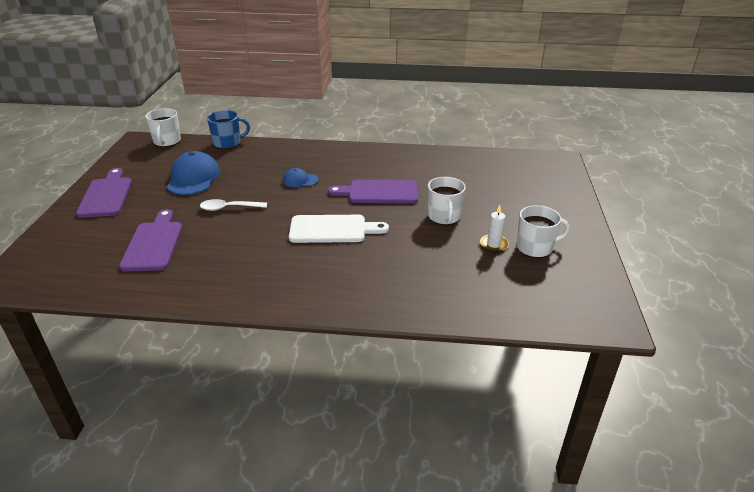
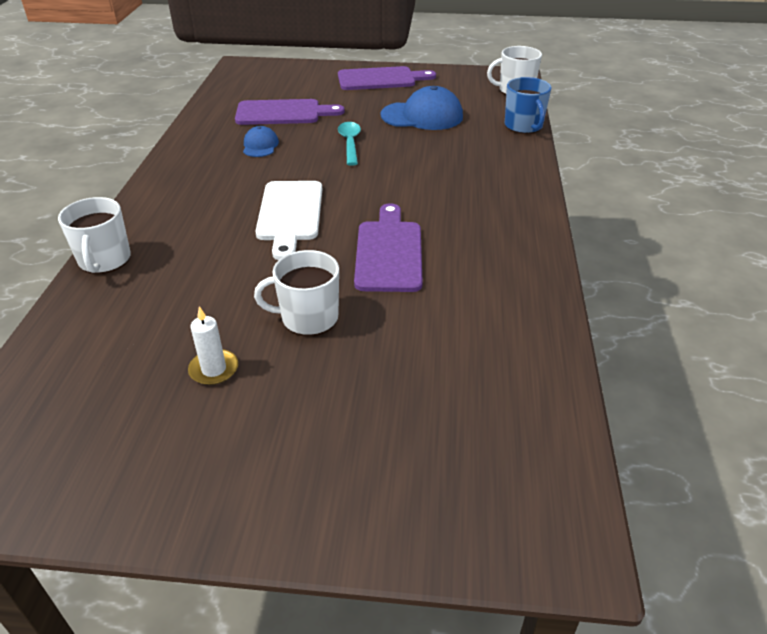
camera: 90 degrees right, 5 degrees up
(229, 208) = (350, 143): white spoon -> turquoise spoon
(300, 180) = (422, 184): blue cap -> blue cap (260, 145)
(535, 247) = (189, 424): white mug -> white mug (104, 260)

